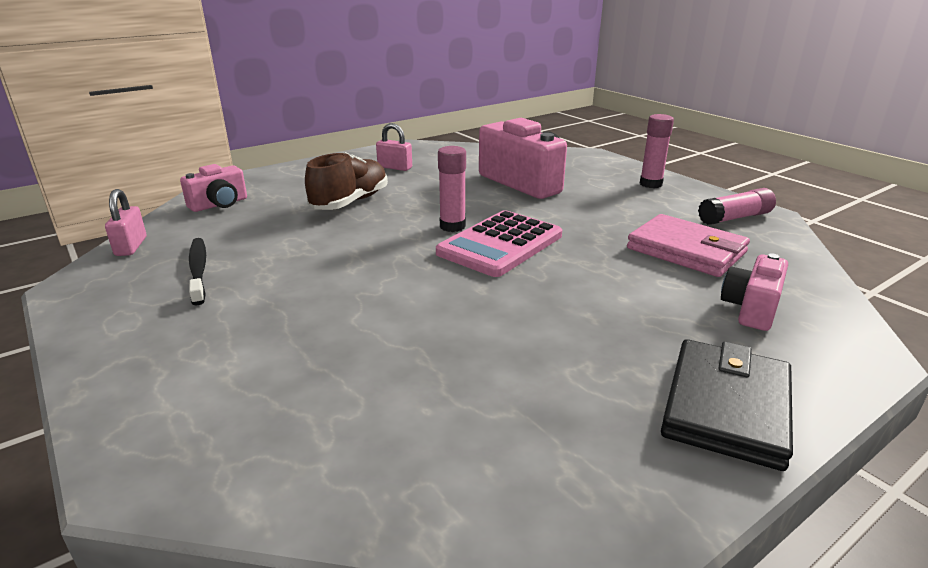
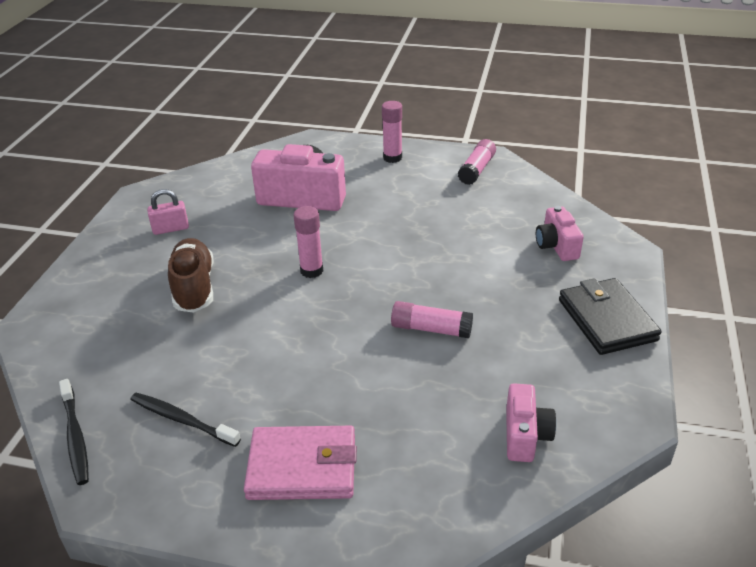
camera: 40 degrees left, 10 degrees up
(131, 246) = (75, 437): pink padlock -> black toothbrush
(219, 204) = (75, 351): pink camera -> pink camera (525, 435)
(489, 310) = (431, 329): none -> pink glue stick
(500, 244) = (366, 270): pink calculator -> none
(686, 250) = (480, 215): pink wallet -> pink wallet (302, 467)

